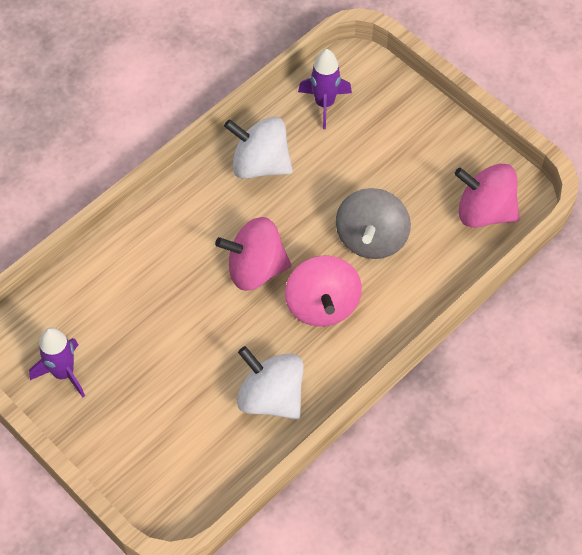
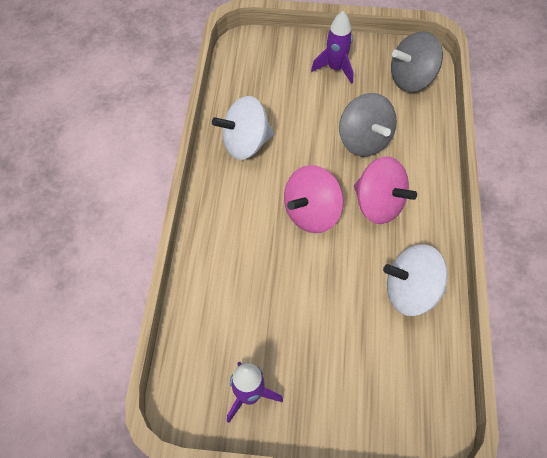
camera: 40 degrees left, 0 degrees up
(324, 104) = (249, 79): purple rocket -> purple rocket (335, 68)
(484, 211) = (411, 78): pink spinning top -> grey spinning top

